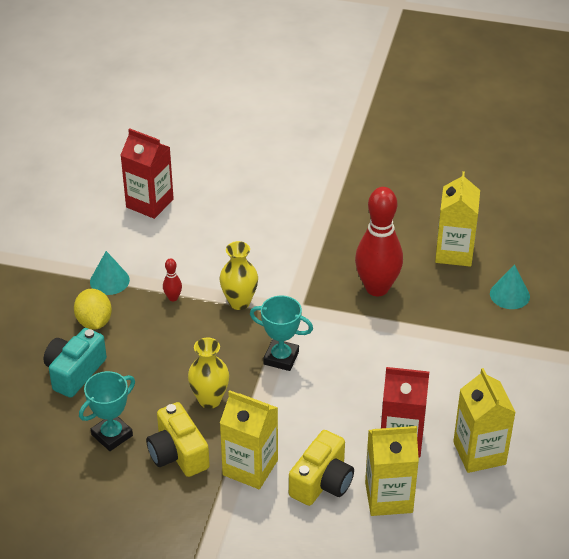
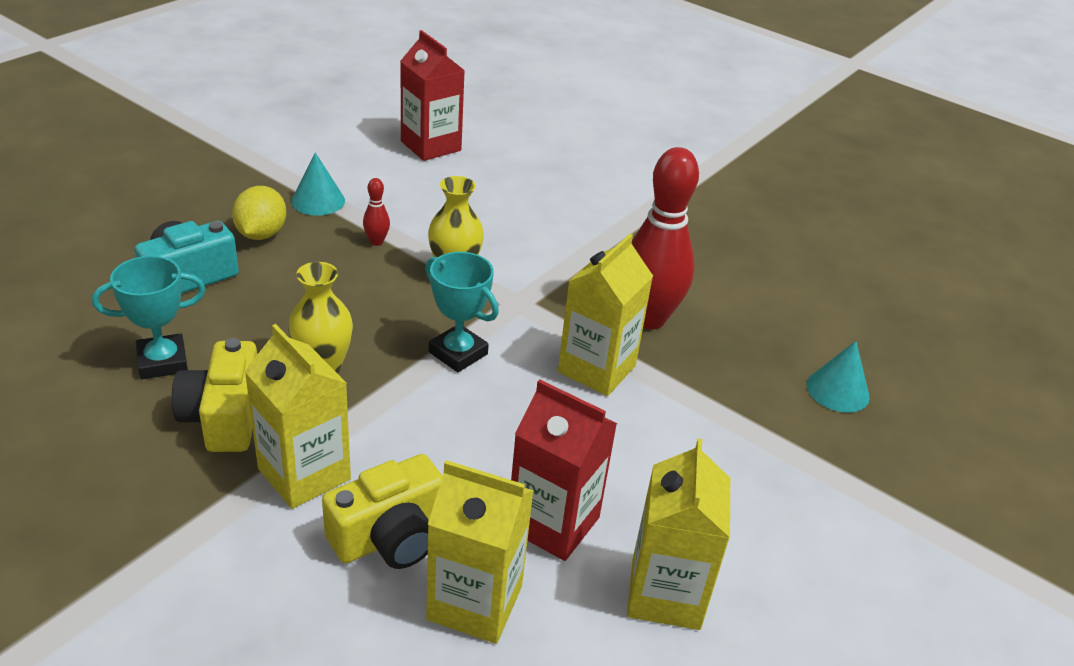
camera: 20 degrees right, 5 degrees down
(454, 252) = (783, 314): yellow carton -> yellow carton (596, 369)

